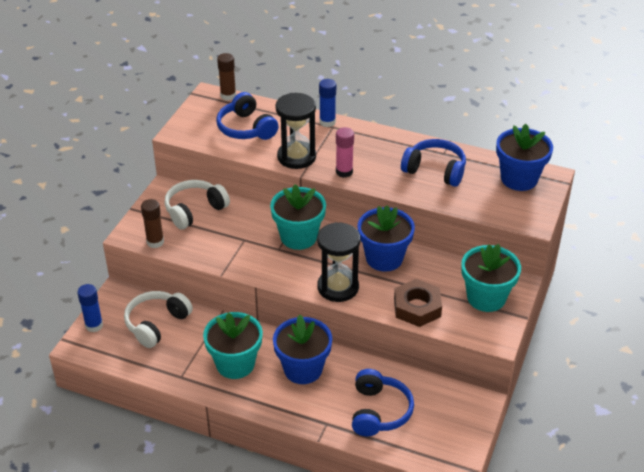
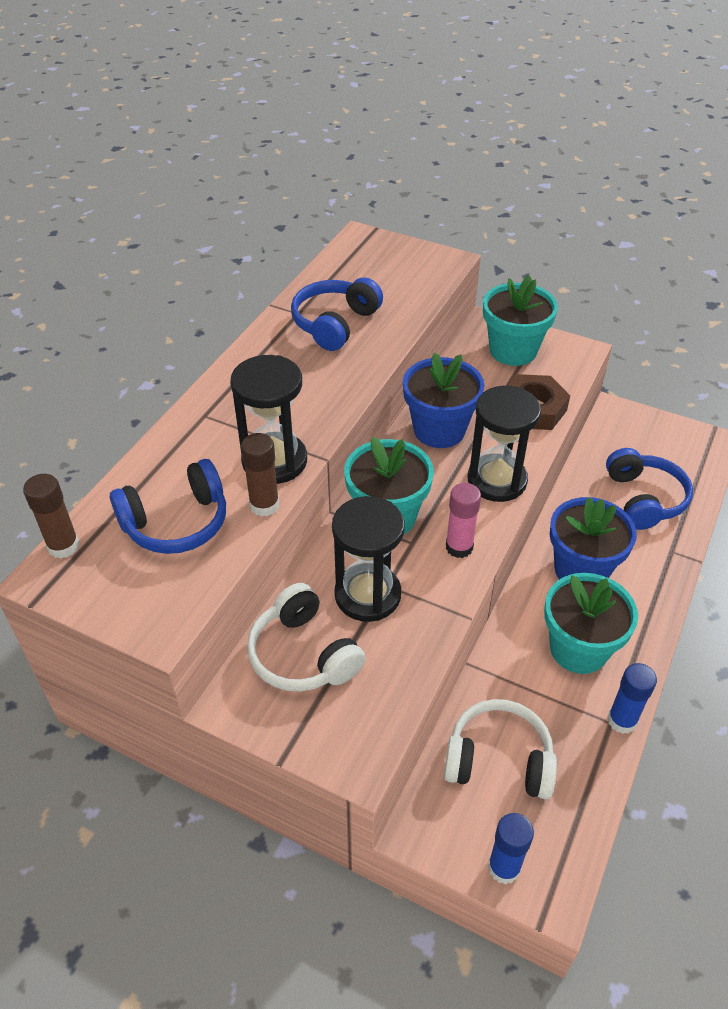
camera: 85 degrees left, 5 degrees up
(155, 242) = (382, 716): brown glue stick -> brown glue stick (264, 505)
(156, 324) = (498, 760): white headphones -> white headphones turned 150 degrees clockwise
(236, 232) = (367, 595): none -> black hourglass
(327, 122) = (190, 420): blue glue stick -> blue glue stick (622, 720)
(344, 172) = (323, 410): pink glue stick -> pink glue stick (459, 547)
(379, 411) = (644, 499): blue headphones -> blue headphones turned 75 degrees clockwise
(519, 179) = (364, 260): blue flower pot -> none

